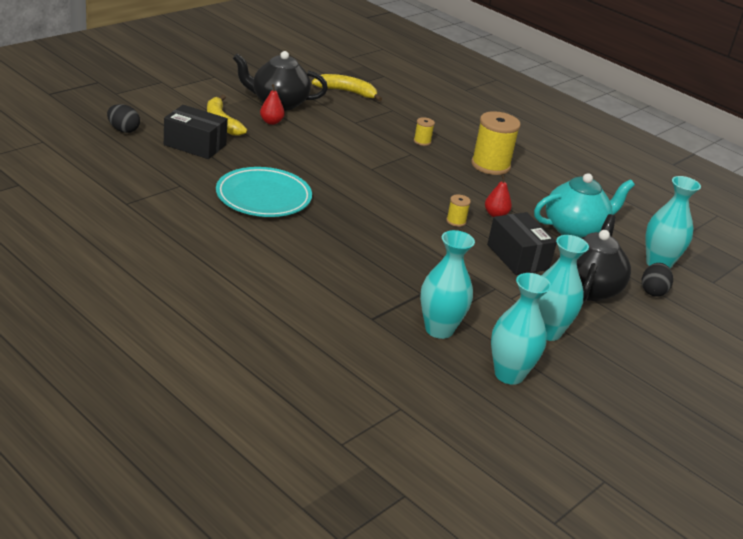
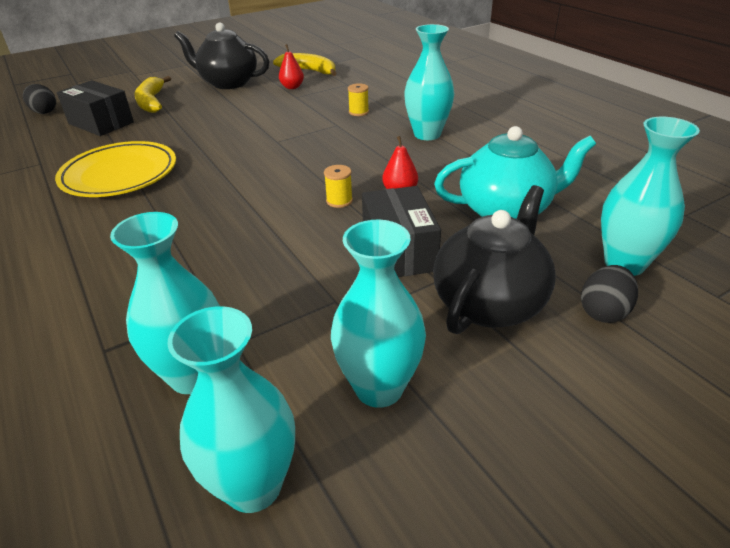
camera: 20 degrees right, 5 degrees up
(263, 197) = (120, 174): turquoise plate -> yellow plate
(271, 122) = (204, 99): red pear -> red pear (292, 87)
(490, 165) = (427, 134): yellow spool -> turquoise vase

